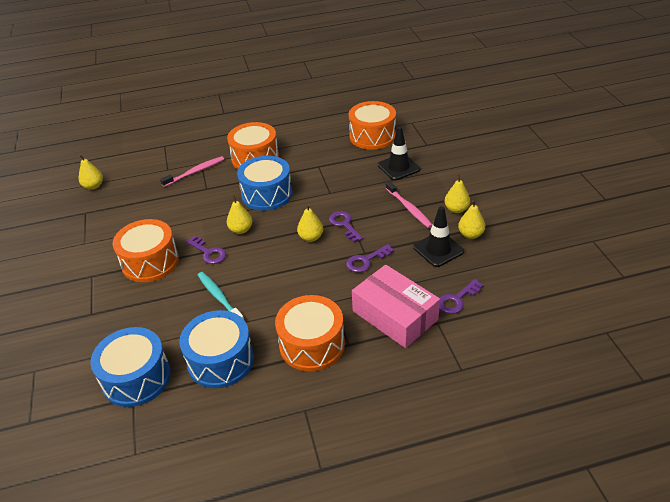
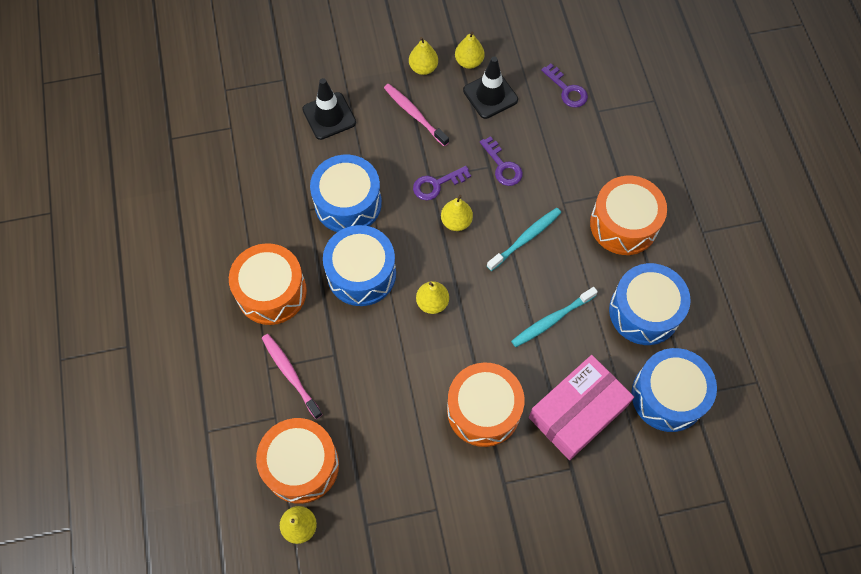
camera: 90 degrees left, 25 degrees up
(208, 252) = (472, 339): purple key -> none
(296, 278) = (525, 239): none -> turquoise toothbrush
(324, 183) = (348, 203): none -> blue drum
(372, 136) = (249, 139): orange drum -> orange drum (301, 465)
(395, 315) = (586, 146): pink box -> pink box (577, 412)
(409, 208) = (414, 114): pink toothbrush -> pink toothbrush turned 105 degrees counterclockwise

